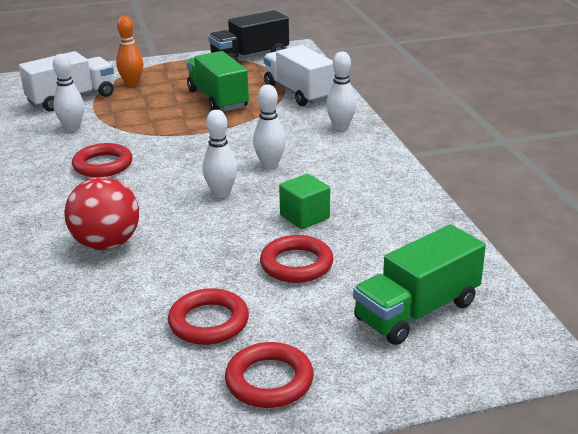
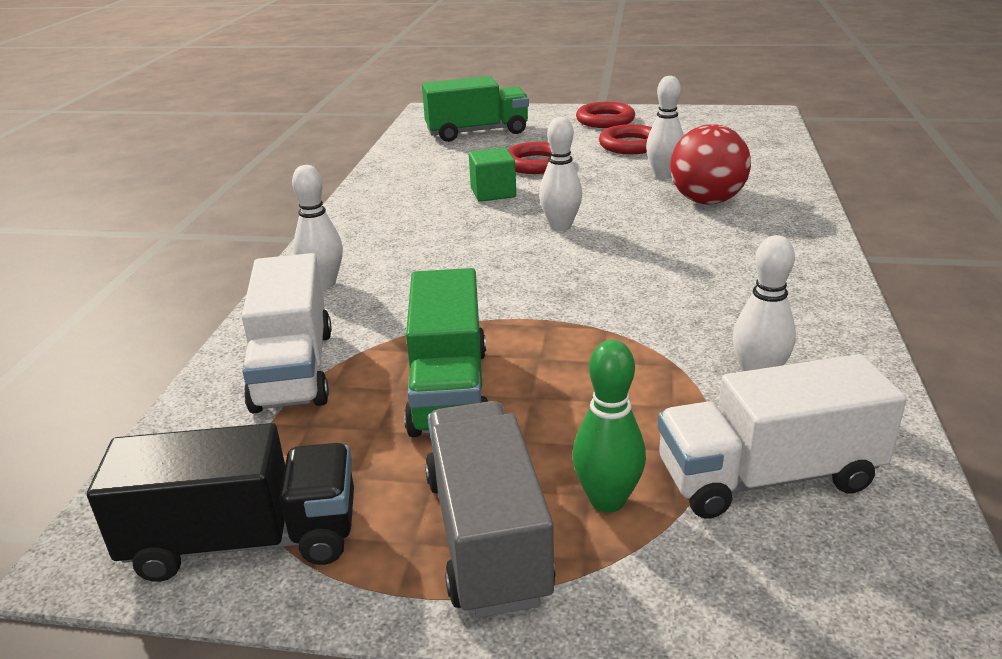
camera: 155 degrees left, 0 degrees up
(103, 165) = (703, 290): red ring -> none
(132, 84) = (607, 500): orange bowling pin -> green bowling pin
(170, 71) = (487, 536): none -> grey truck
(270, 165) = (476, 248): white bowling pin -> white bowling pin (663, 175)

